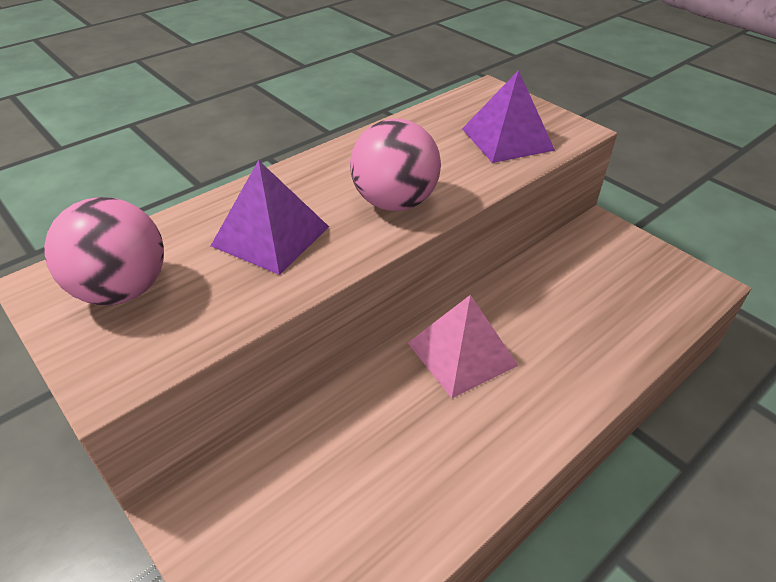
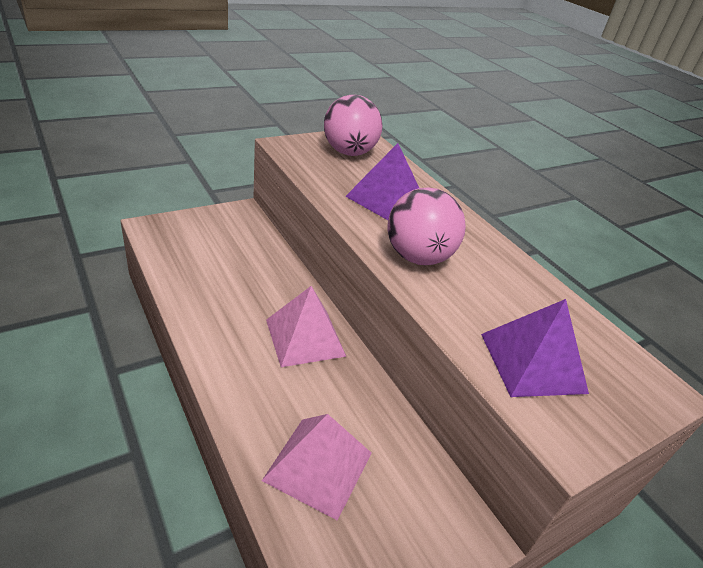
camera: 95 degrees right, 5 degrees down
(610, 313) = (318, 466): none -> pink pyramid

